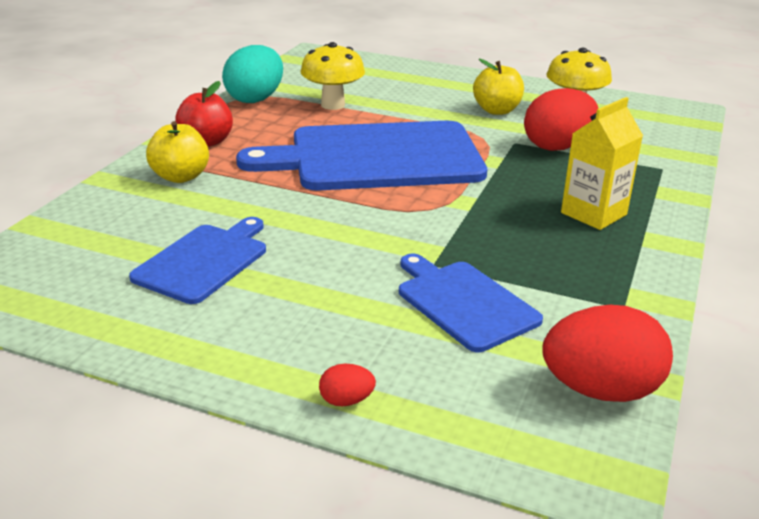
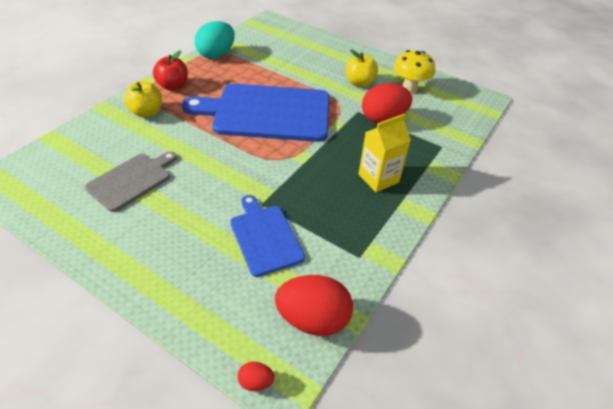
camera: 10 degrees right, 15 degrees up
(204, 261) = (132, 180): blue cutting board -> grey cutting board
(333, 105) = (260, 65): yellow mushroom -> none
(346, 401) = (164, 299): red egg -> red egg (256, 382)

